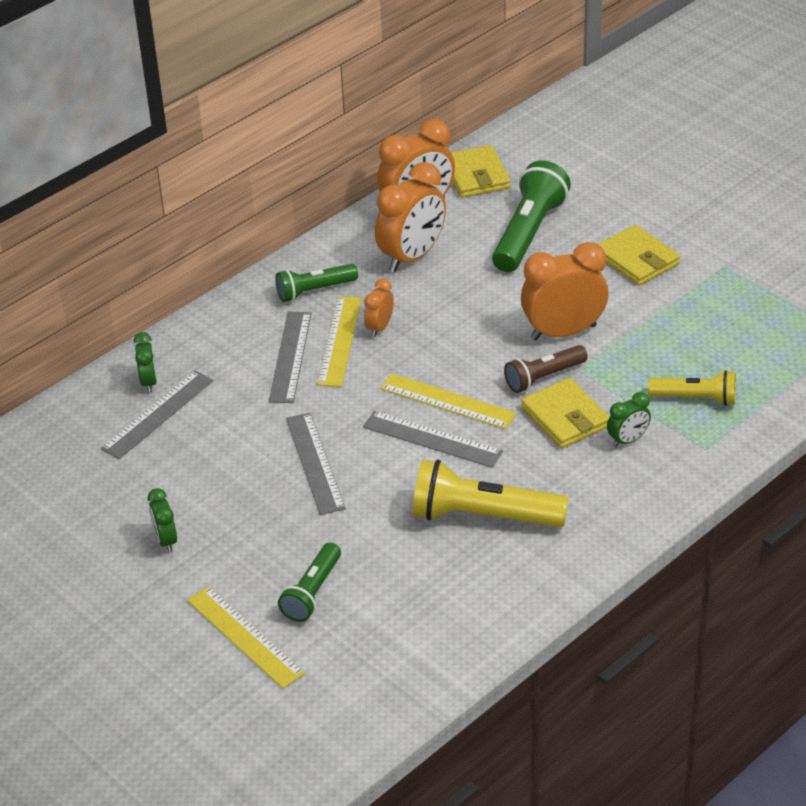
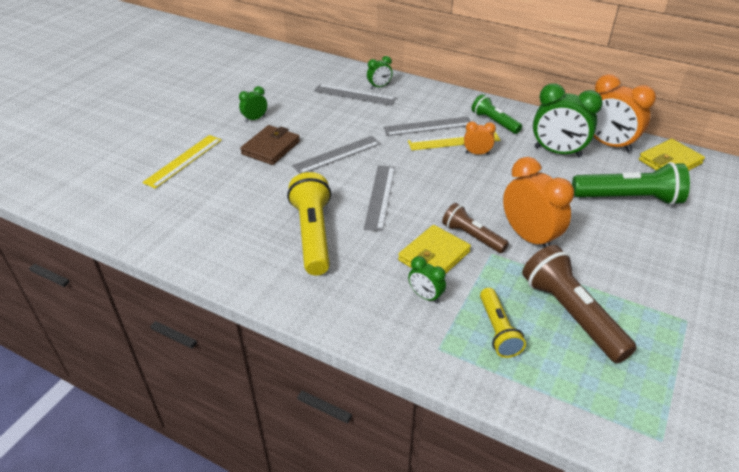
camera: 70 degrees right, 0 degrees up
(260, 532) = (271, 148): none -> brown wallet
(312, 592) = (224, 177): green flashlight -> none
(412, 257) = (557, 152): orange clock -> green clock
(447, 401) = (421, 196): yellow ruler -> none
(637, 259) = (647, 262): yellow wallet -> none
(691, 339) = (571, 314): none -> brown flashlight

